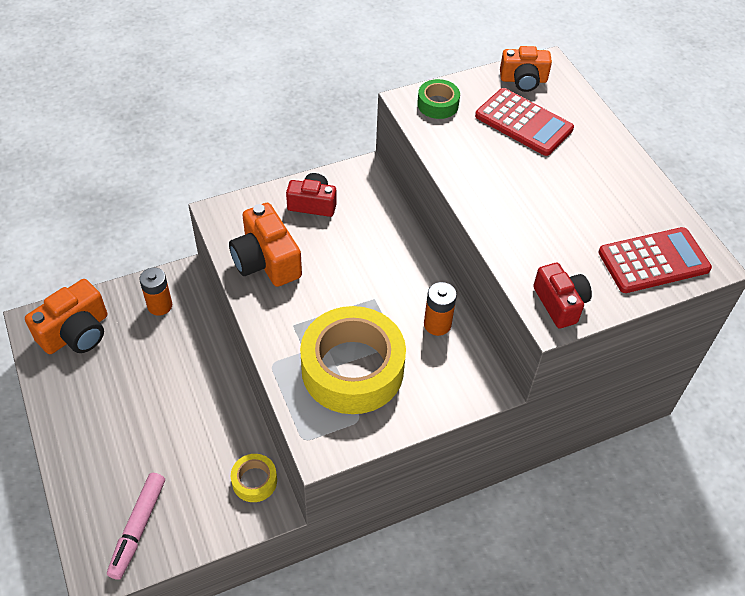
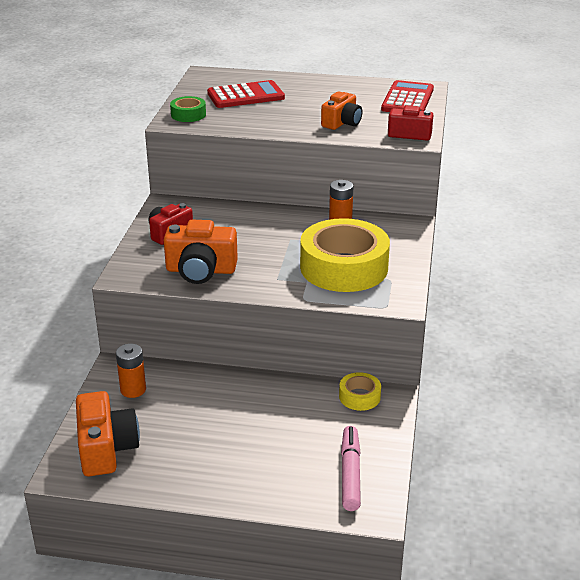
camera: 55 degrees left, 20 degrees down
(138, 528) = (350, 474): pink marker -> pink marker turned 135 degrees counterclockwise
(523, 80) = (207, 83): orange camera -> orange camera (342, 123)

